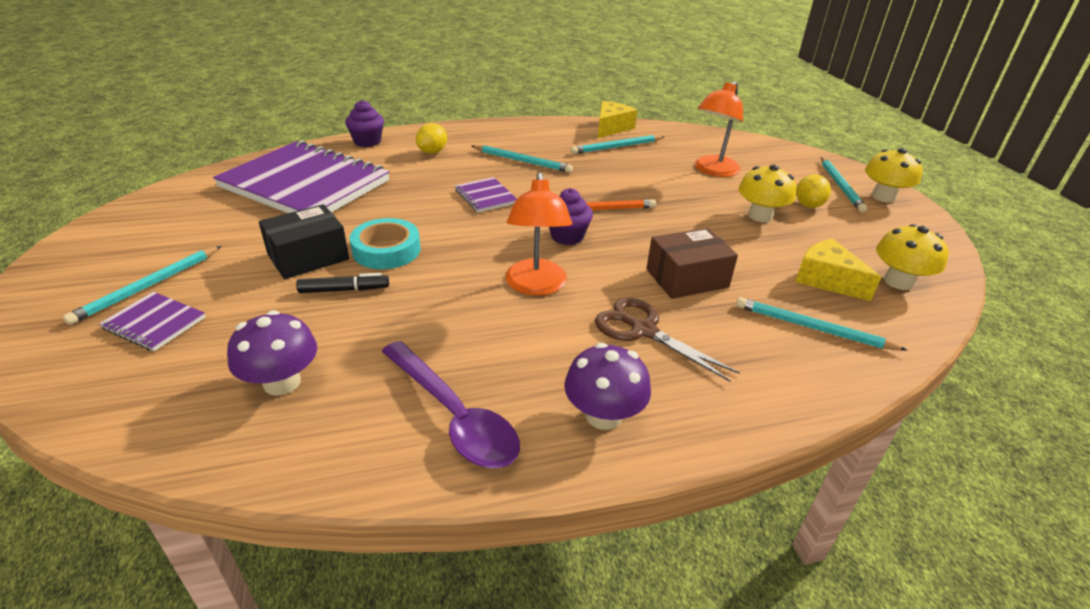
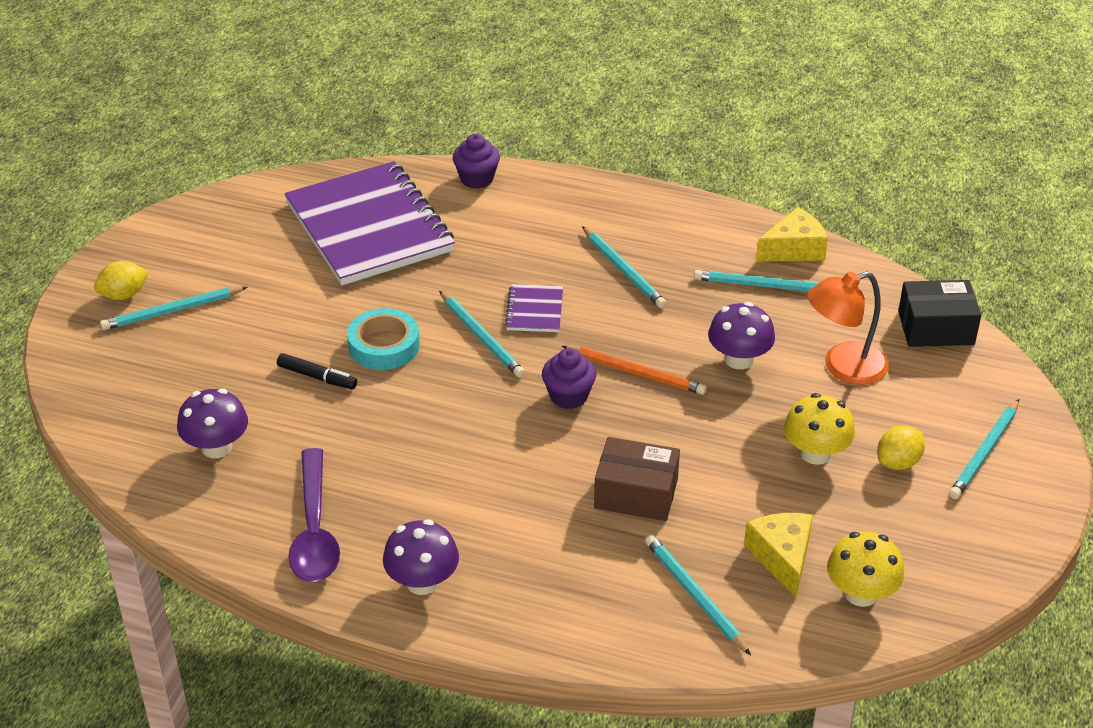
camera: 35 degrees right, 5 degrees up
(154, 323) = (159, 352): purple notebook -> none
(308, 257) = (312, 327): black box -> black box (936, 328)
(432, 152) = (535, 220): yellow lemon -> yellow lemon (123, 295)
(463, 222) = (481, 337): none -> turquoise pencil
(536, 286) = (482, 442): orange lamp -> none
(642, 330) = (532, 527): brown scissors -> none
(650, 184) = (739, 359): none -> purple mushroom
(883, 197) = (1019, 489): yellow mushroom -> none

